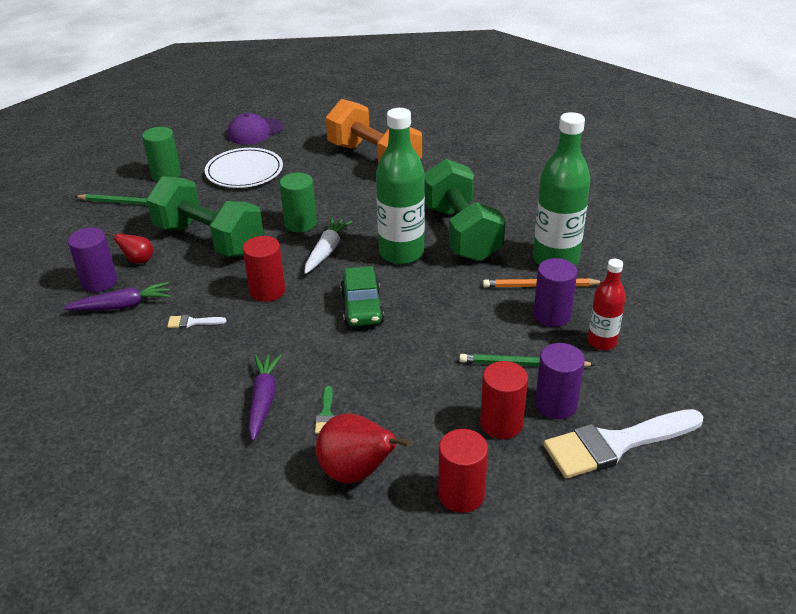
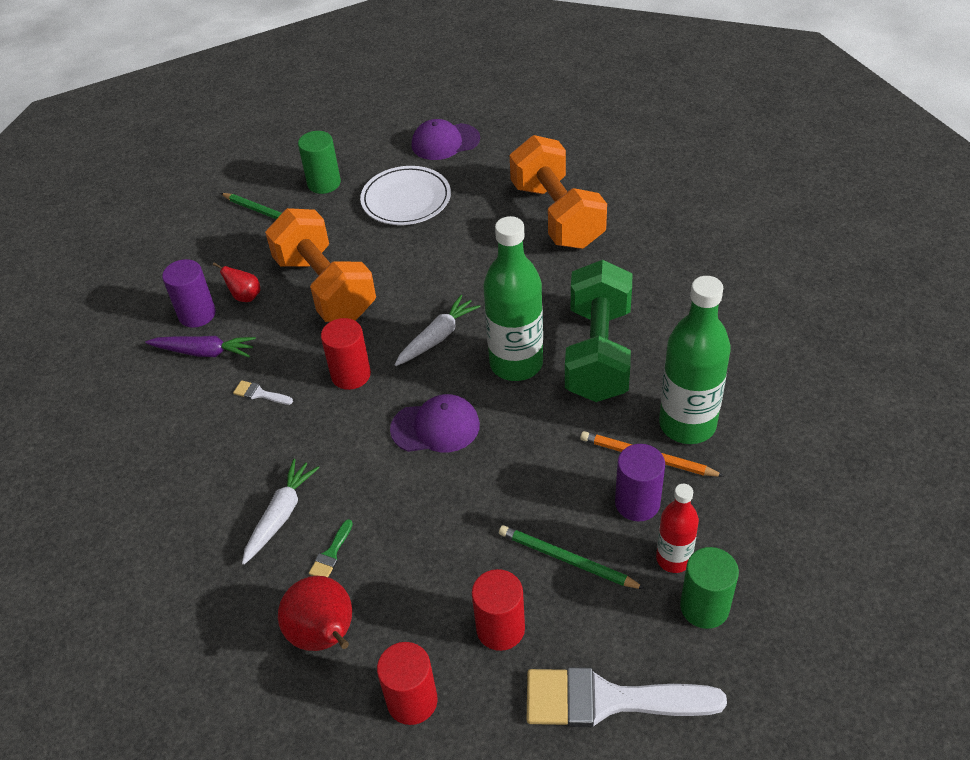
camera: 25 degrees right, 10 degrees up
(209, 239) = (325, 287): green dumbbell -> orange dumbbell
(263, 400) = (281, 515): purple carrot -> white carrot
(300, 223) = (429, 291): green cylinder -> green cylinder (704, 607)
(362, 307) = (435, 427): green car -> purple cap
(555, 404) = (572, 625): purple cylinder -> none

